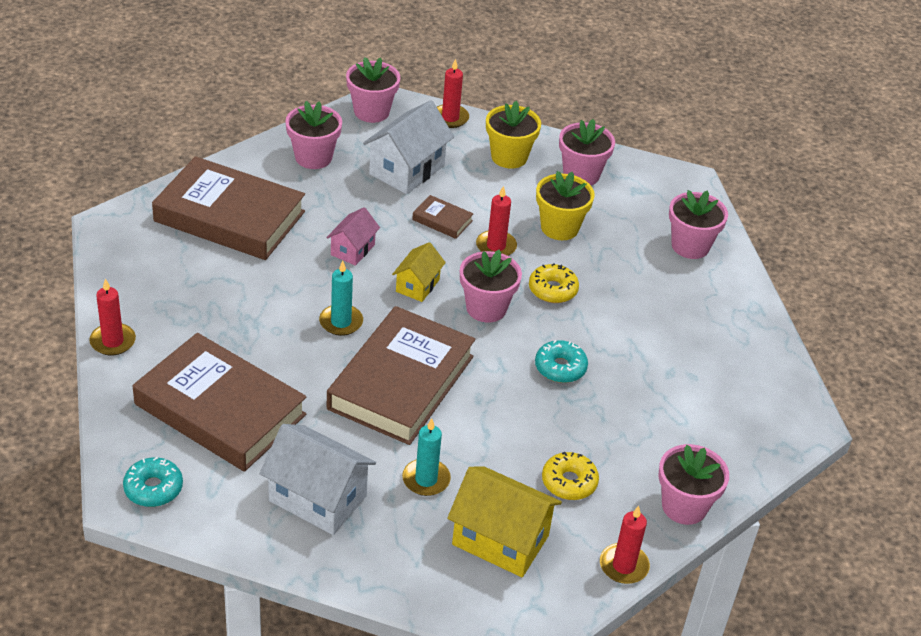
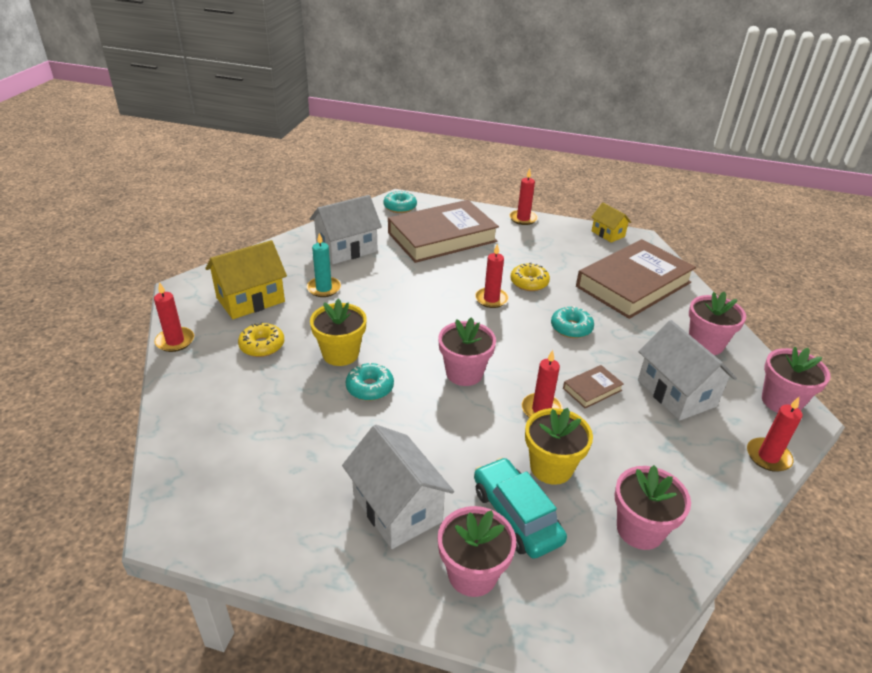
camera: 120 degrees right, 5 degrees down
(341, 322) = (491, 299): turquoise candle -> red candle
(352, 249) = (571, 328): pink house -> turquoise donut
(401, 382) = (414, 306): brown book -> none
(417, 285) = (512, 346): yellow house -> yellow house (608, 234)
(509, 157) = (686, 477): yellow flower pot -> yellow flower pot (340, 354)
(552, 290) = (464, 423): yellow donut -> yellow donut (529, 282)
(623, 236) = (516, 515): none -> turquoise car
(673, 301) = (397, 508): none -> white house
(684, 506) = (183, 393): pink flower pot -> none

